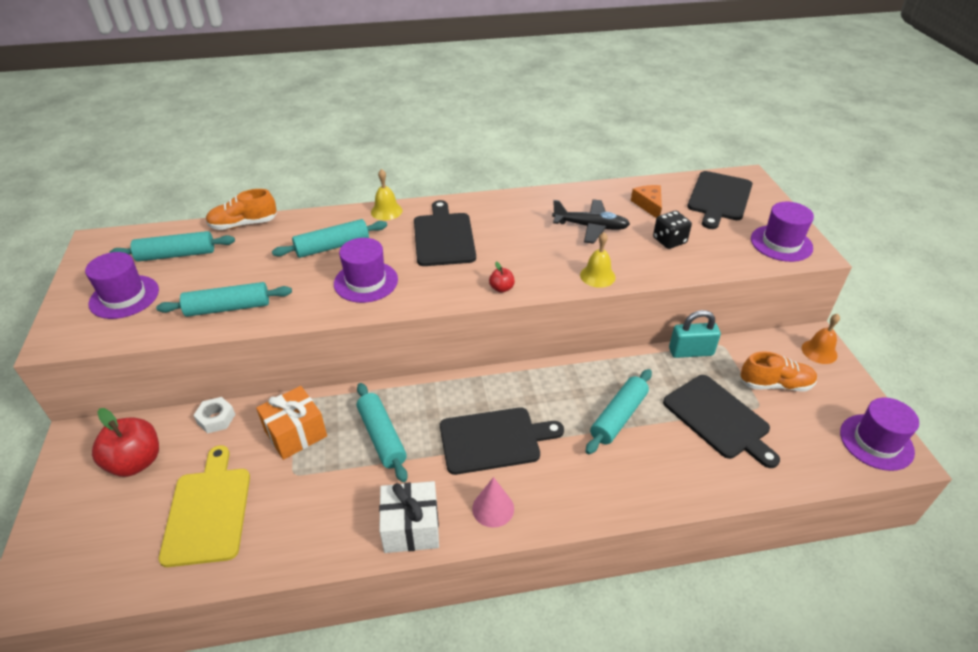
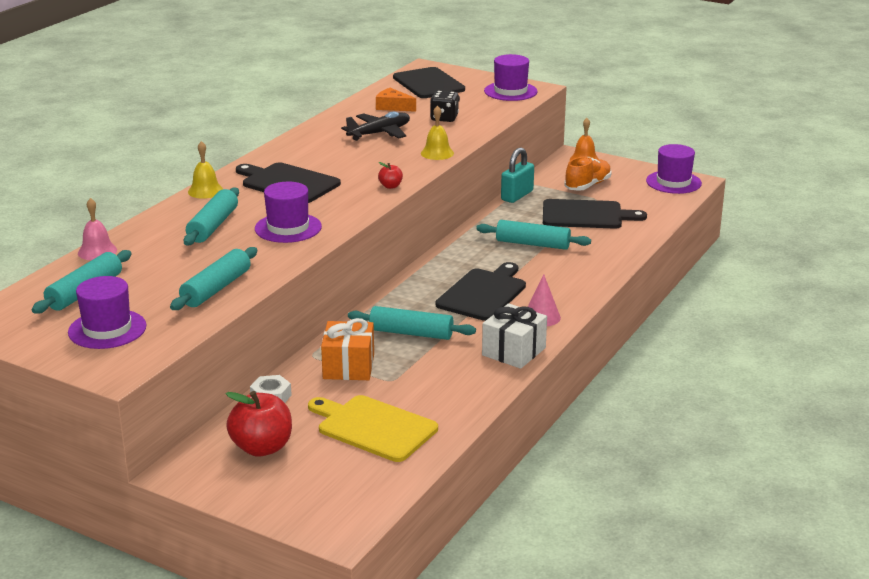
camera: 50 degrees left, 15 degrees down
(244, 224) = (97, 251): orange shoe -> pink bell
(618, 417) = (532, 244): turquoise rolling pin -> turquoise rolling pin turned 60 degrees counterclockwise

